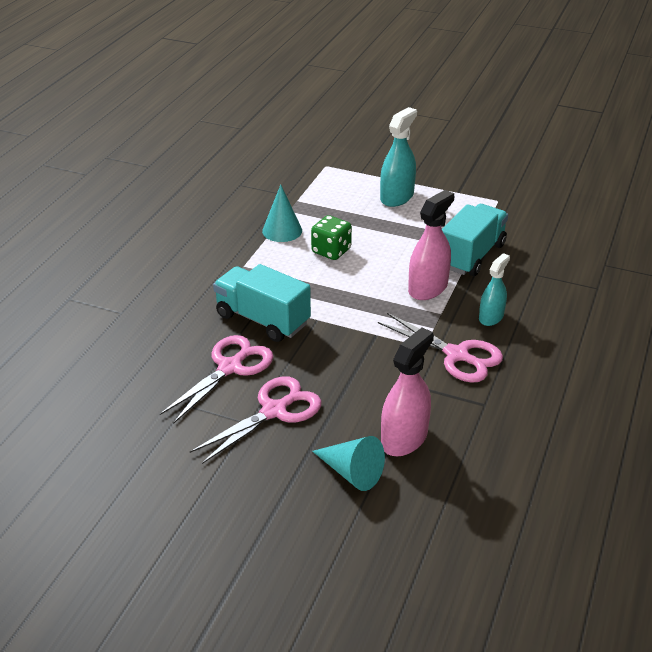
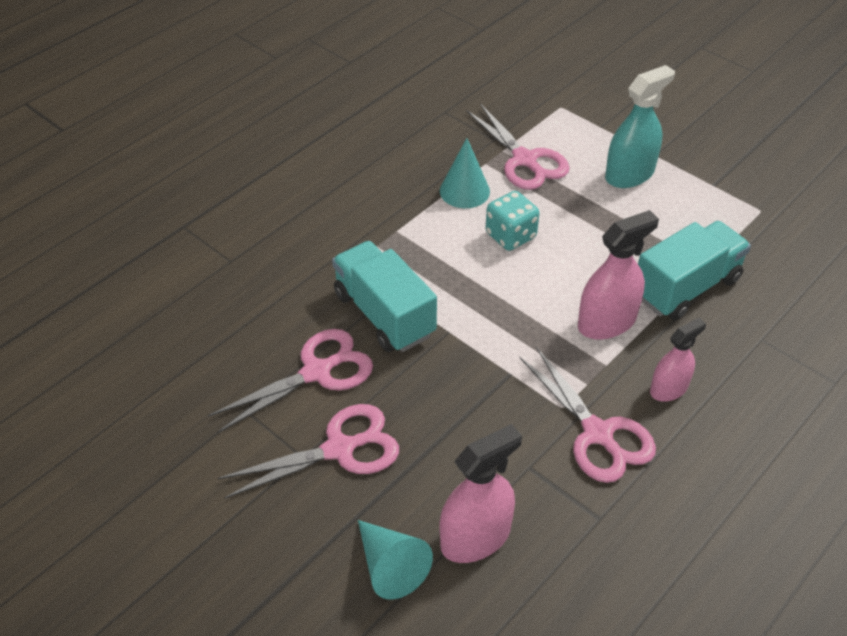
camera: 20 degrees right, 10 degrees up
(316, 203) = (524, 160): none -> pink scissors
(331, 251) = (510, 236): green dice -> turquoise dice
(491, 317) = (668, 388): turquoise spray bottle -> pink spray bottle

